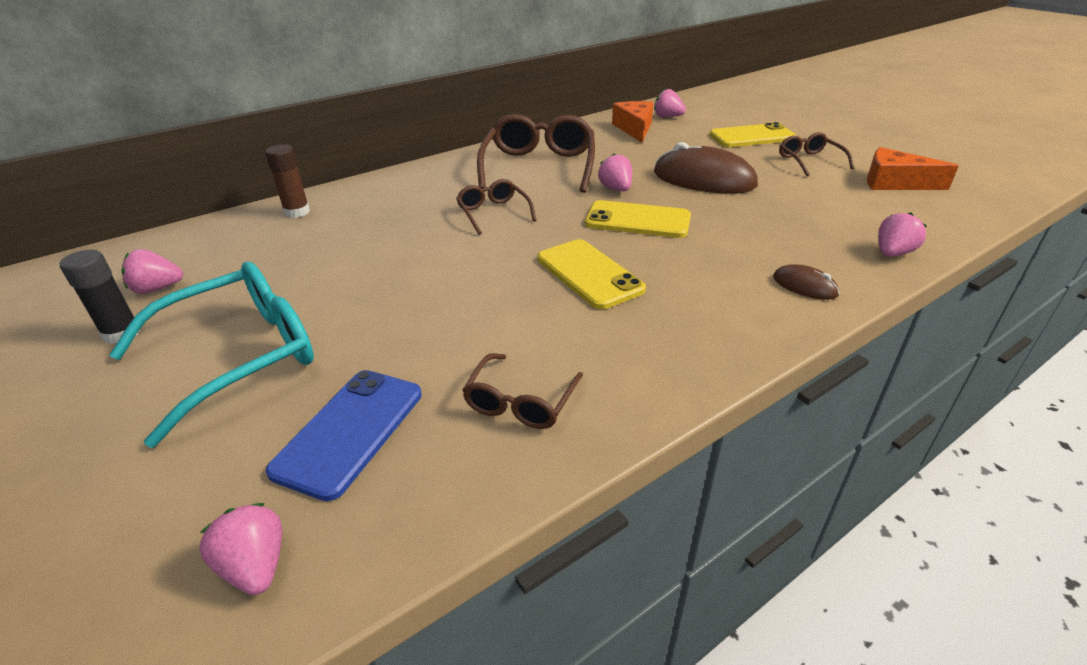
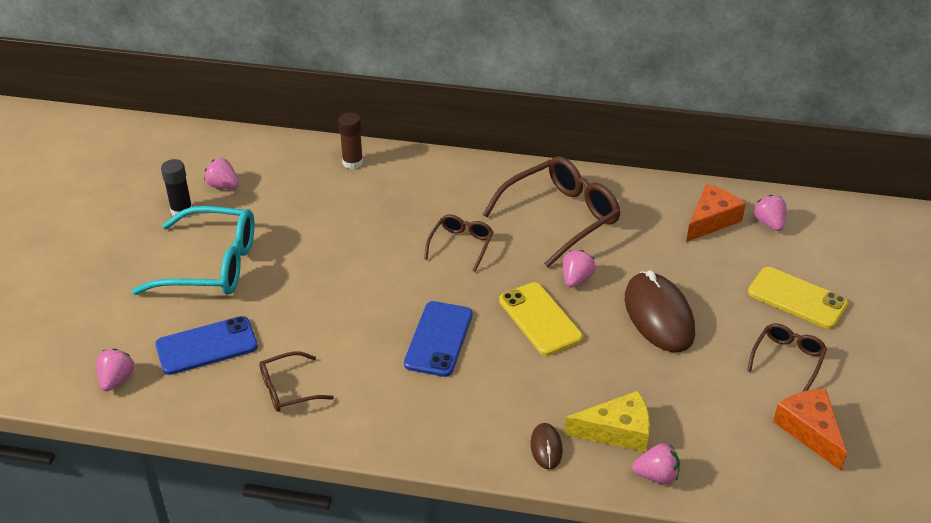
camera: 45 degrees right, 5 degrees up
(589, 274) = (438, 339): yellow phone -> blue phone
(818, 247) = (617, 431): none -> yellow cheese

